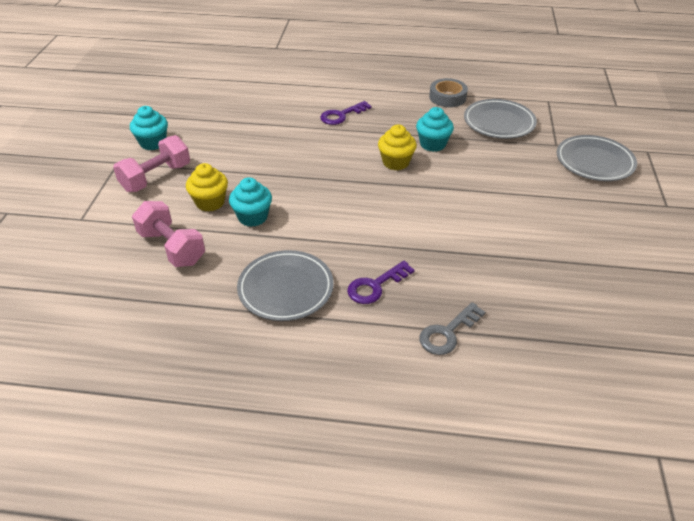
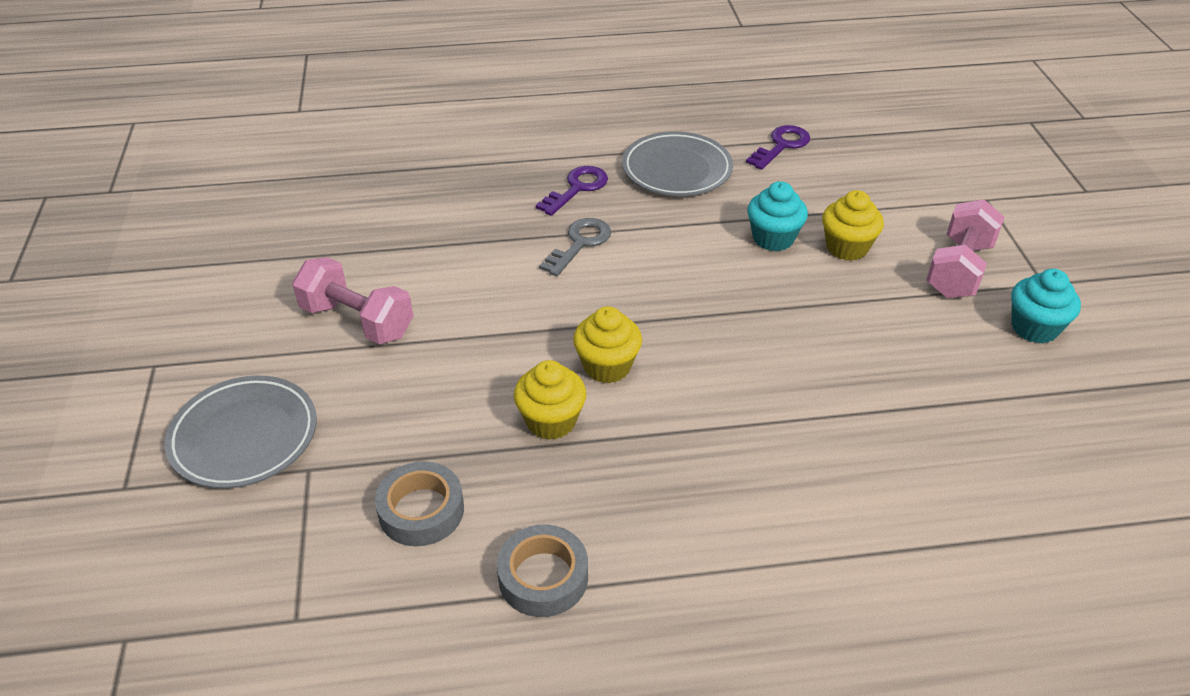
camera: 165 degrees right, 0 degrees up
(172, 247) = (840, 187): pink dumbbell -> pink dumbbell (357, 321)
(341, 115) = (755, 464): purple key -> purple key (781, 146)
(432, 144) = (551, 421): turquoise cupcake -> yellow cupcake
(447, 333) = (487, 160): grey key -> grey key (579, 244)
(499, 123) = (421, 510): grey plate -> grey tape

